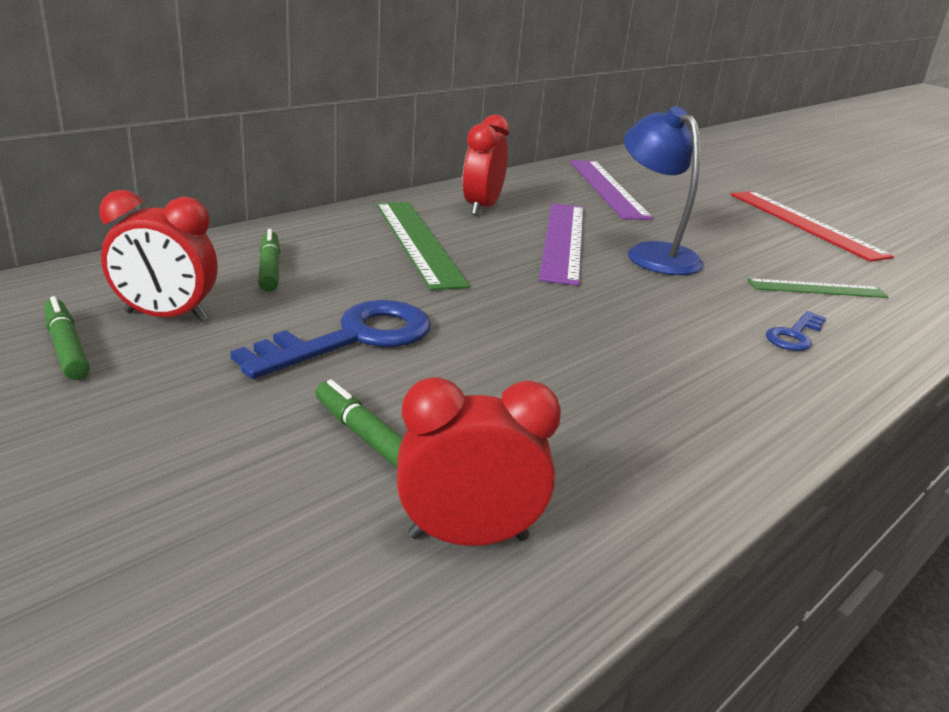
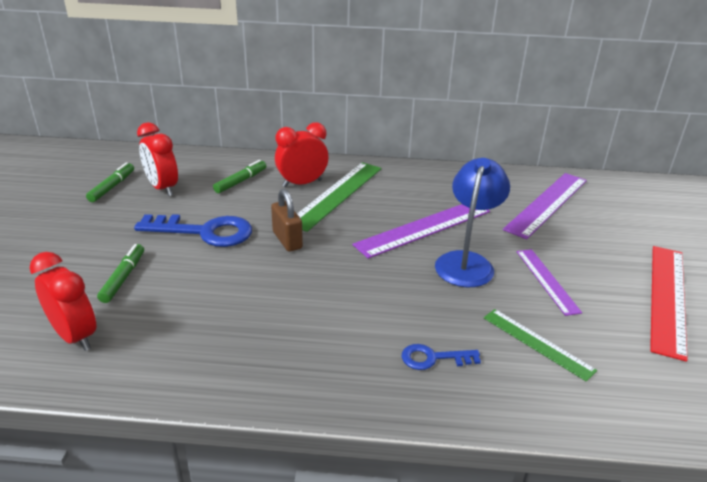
camera: 50 degrees right, 5 degrees up
(468, 304) = (287, 240): none -> brown padlock
(482, 208) = (420, 186): red clock -> red clock (302, 183)
(728, 243) = (547, 280): none -> purple ruler

